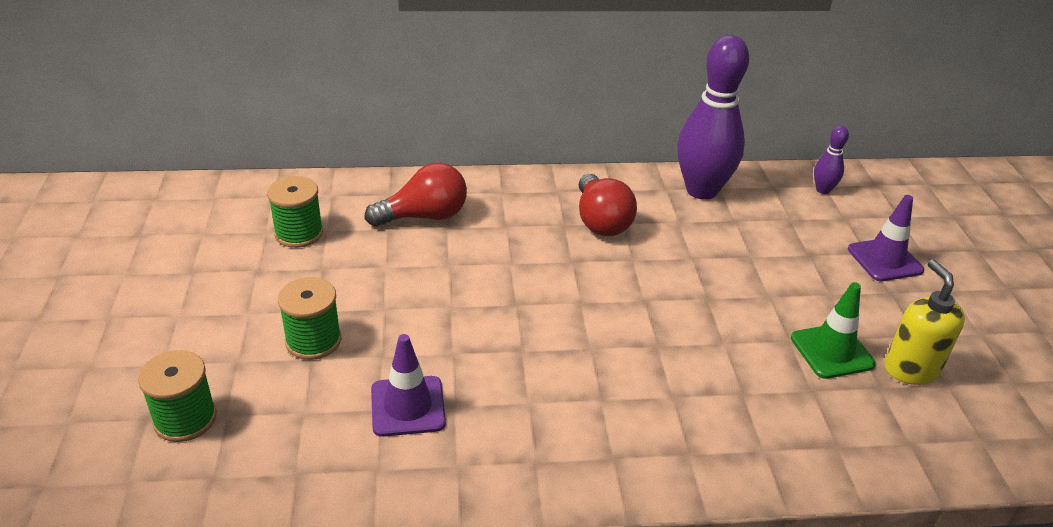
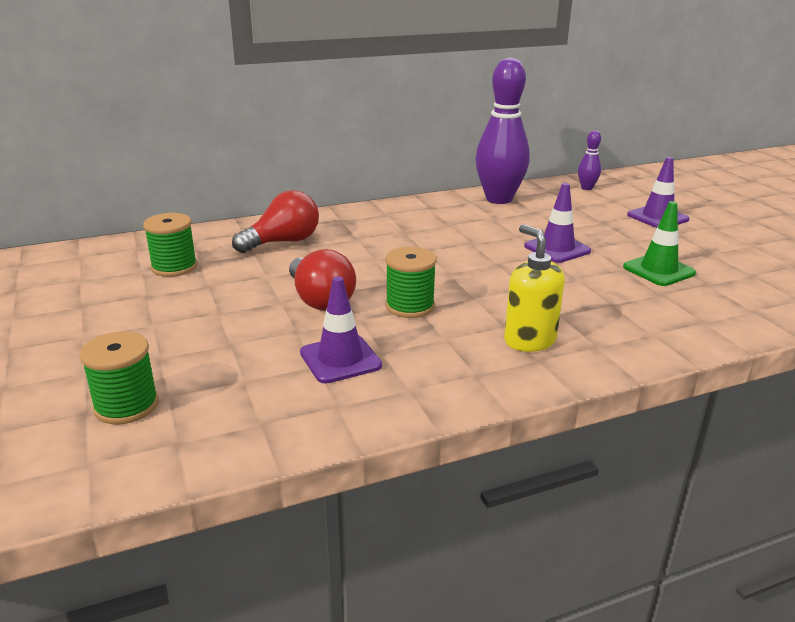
camera: 15 degrees left, 10 degrees down
(313, 340) = (226, 332): green spool -> green spool (410, 306)
(601, 221) = (433, 225): red light bulb -> red light bulb (320, 300)
(727, 289) = (557, 249): none -> purple traffic cone
(910, 369) = (721, 271): yellow soap dispenser -> yellow soap dispenser (529, 340)

